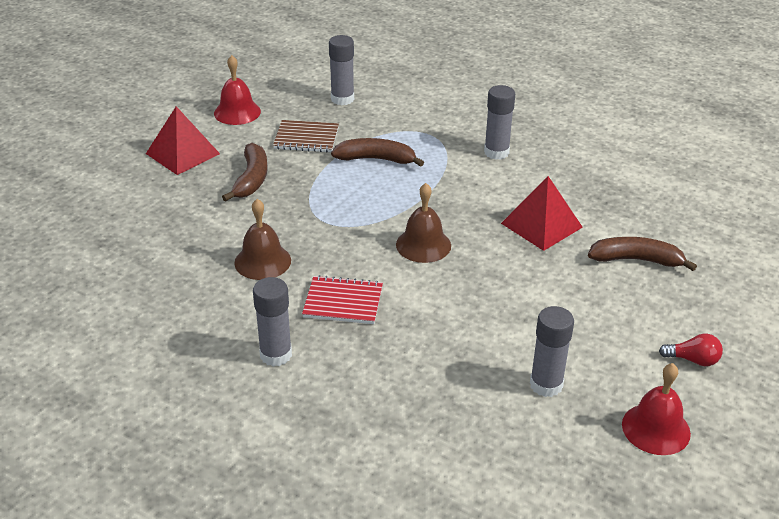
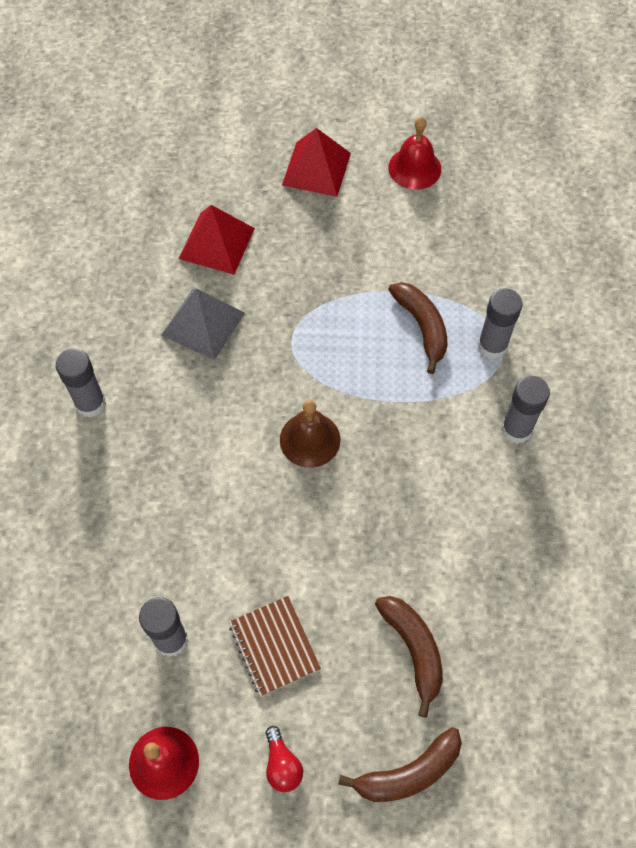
camera: 60 degrees right, 25 degrees up
(251, 179) = (315, 244): brown banana -> brown banana (408, 773)
(262, 261) = (203, 324): brown bell -> grey pyramid
(306, 138) = (413, 249): brown notebook -> brown notebook (274, 646)
(342, 99) = (508, 239): grey glue stick -> grey glue stick (492, 346)
(343, 302) = (186, 417): red notebook -> none
(541, 225) = (413, 532): red pyramid -> red pyramid (217, 243)

